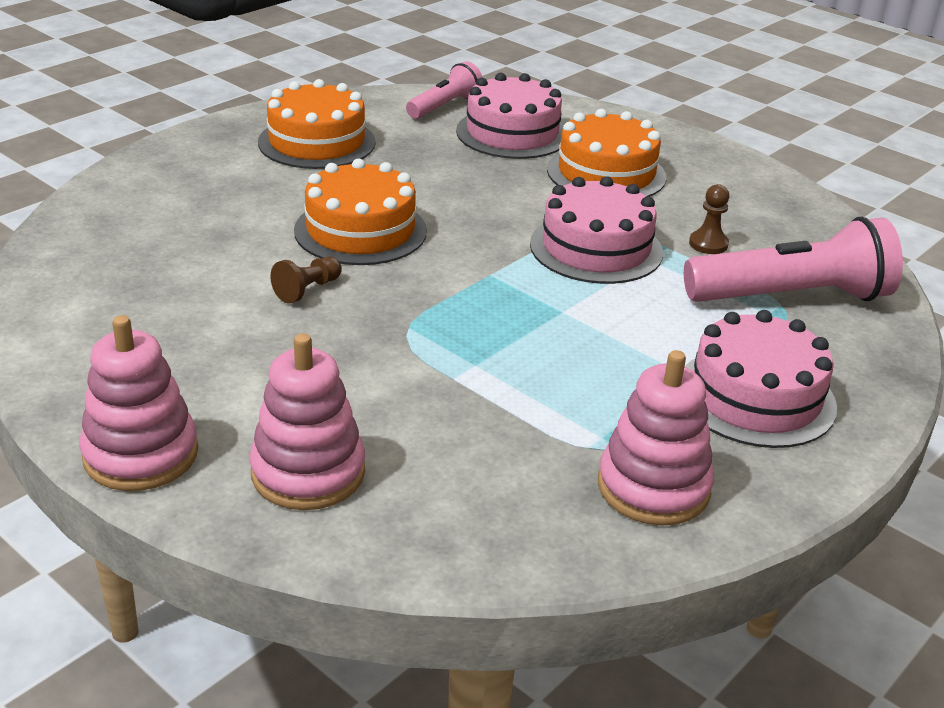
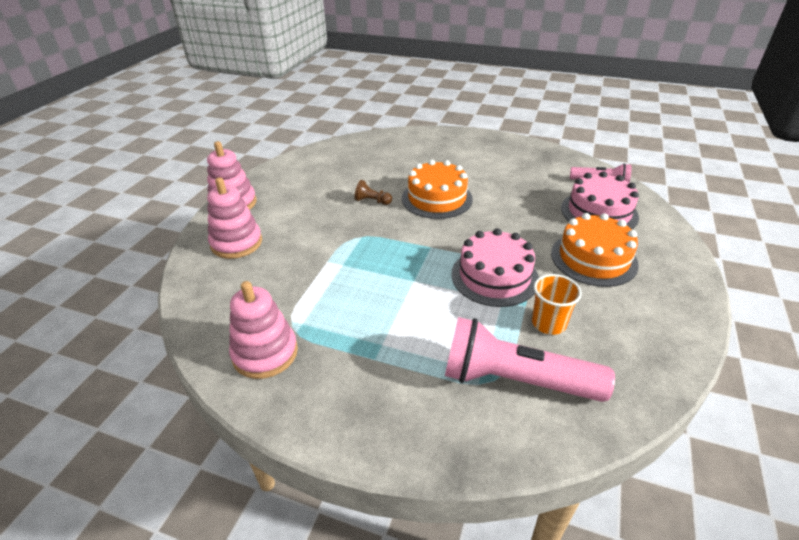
camera: 70 degrees right, 5 degrees up
(317, 142) = (509, 162): orange cake -> none
(708, 244) = (548, 323): brown pawn -> orange cup
(755, 397) = (376, 381): pink cake -> none
(792, 297) = (515, 380): pink flashlight -> pink flashlight turned 135 degrees clockwise

